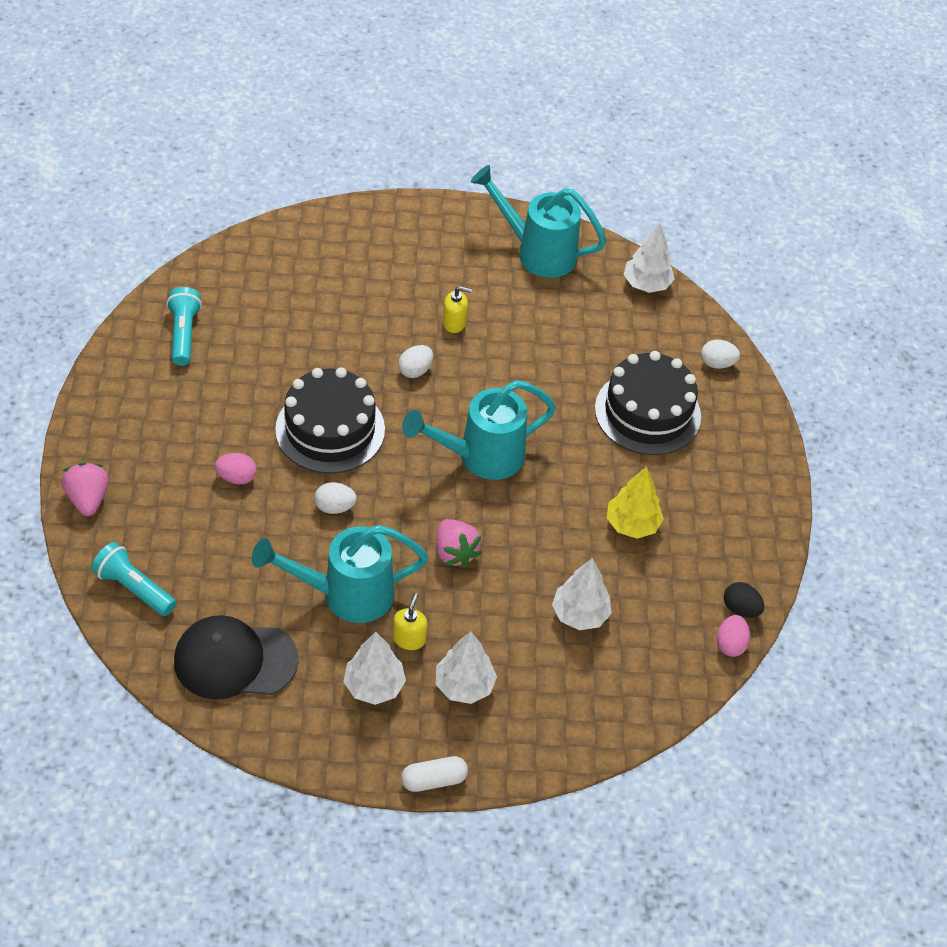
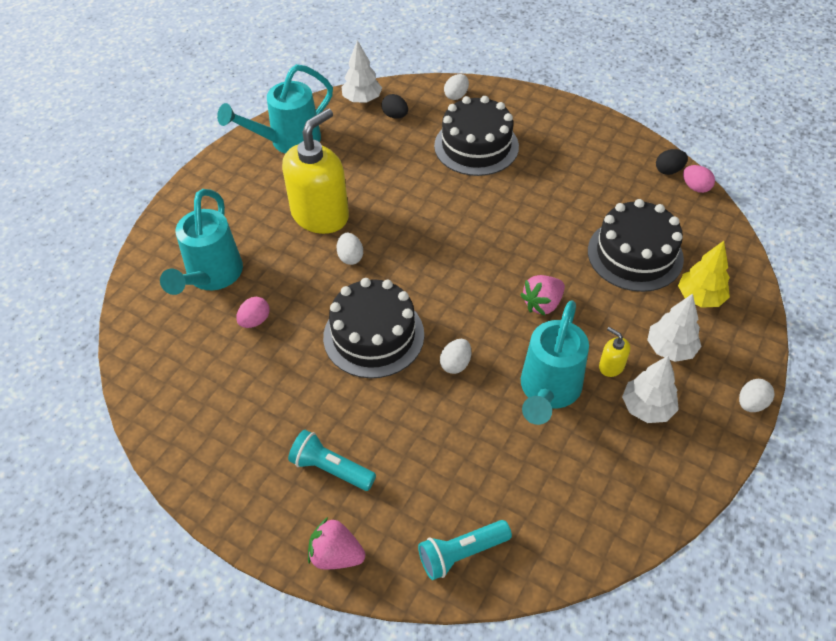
camera: 55 degrees left, 0 degrees up
(184, 334) = (196, 401): turquoise flashlight -> turquoise flashlight (331, 469)
(235, 660) = (578, 500): black cap -> none
(237, 477) = (383, 422): pink egg -> pink egg (255, 321)
(434, 780) = (751, 403): white capsule -> white egg
(454, 323) = (320, 215): yellow soap dispenser -> yellow soap dispenser, size x2.46
(455, 552) = (542, 304): pink strawberry -> pink strawberry turned 135 degrees clockwise
(480, 457) = (460, 252): turquoise watering can -> turquoise watering can (211, 277)
(580, 614) = (635, 254): white tree -> black cake
(632, 524) = (570, 194): yellow tree -> yellow tree (700, 297)
(643, 323) = (395, 115): none -> black egg

